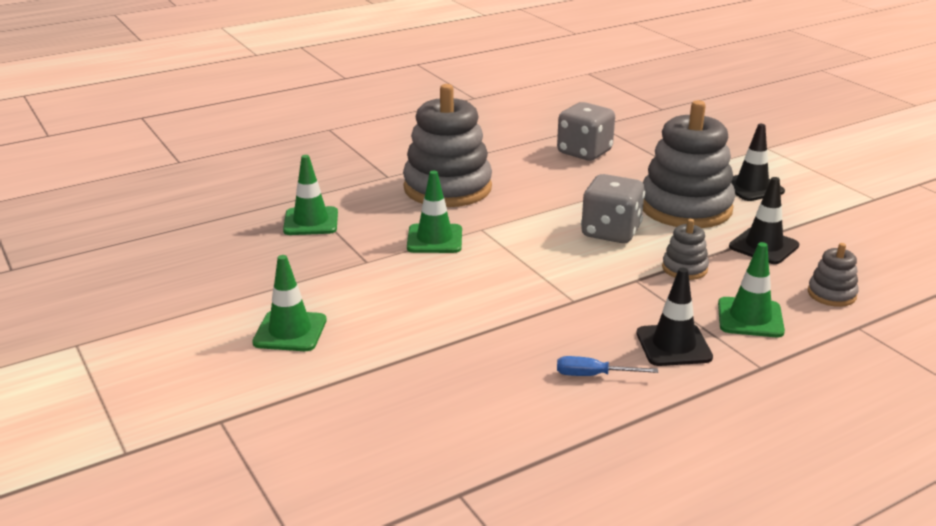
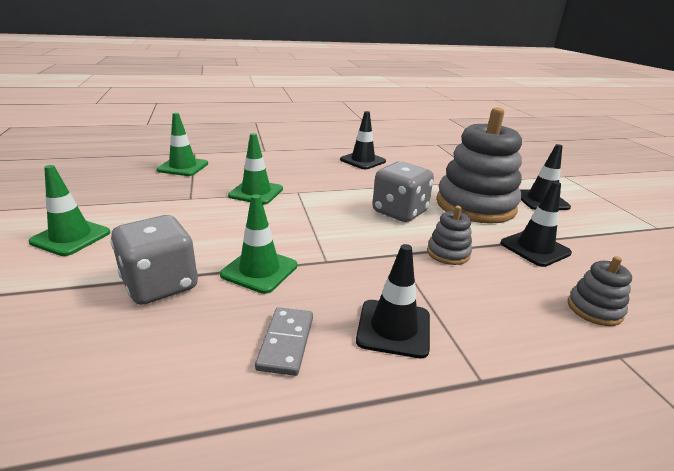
camera: 15 degrees right, 0 degrees up
(447, 188) = (298, 163): grey stacking toy -> none
(523, 169) = (362, 160): none -> black traffic cone
(584, 152) = (416, 158): grey dice -> grey dice (160, 285)
(593, 375) = (286, 342): blue screwdriver -> grey domino
(750, 318) = (492, 316): green traffic cone -> green traffic cone (259, 270)

